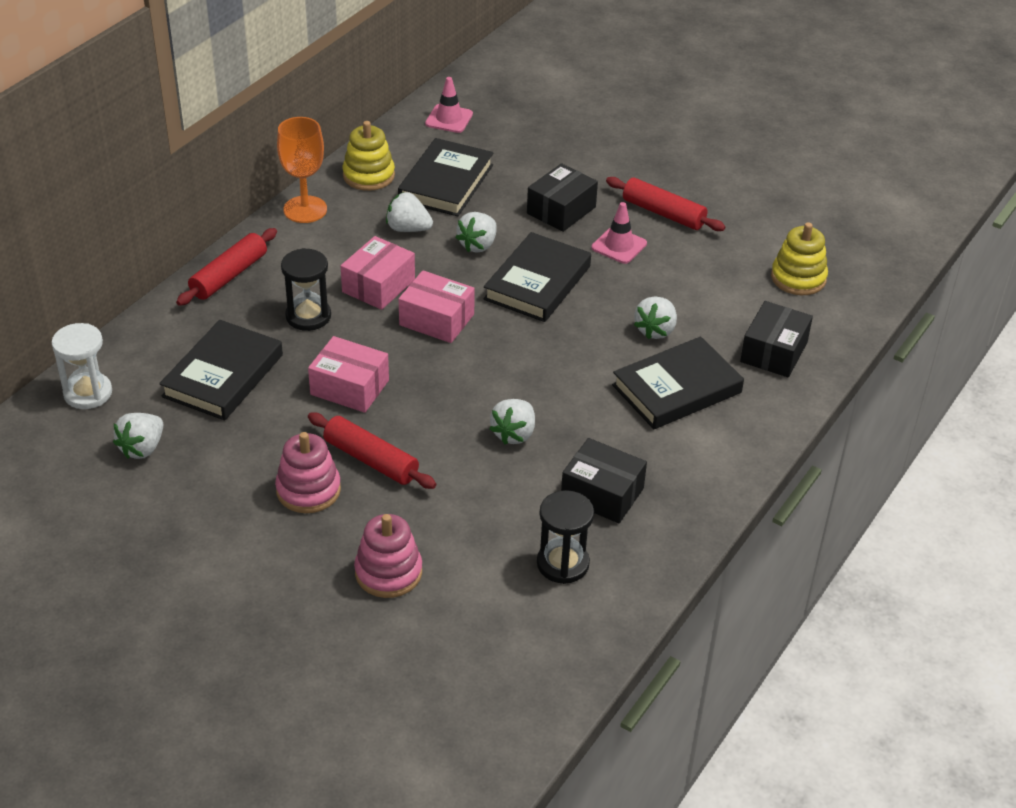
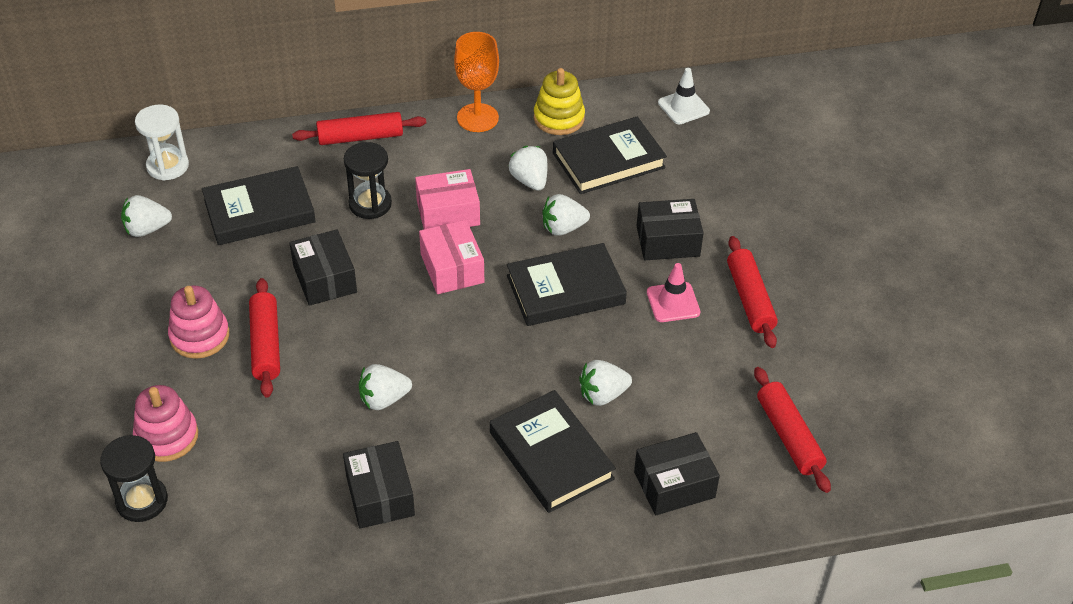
camera: 45 degrees right, 5 degrees up
(349, 387) = (325, 279): pink box -> black box
(449, 119) = (683, 107): pink traffic cone -> white traffic cone
(562, 564) = (280, 526): black hourglass -> black hourglass (142, 501)
(676, 389) = (551, 455): black book -> black book turned 45 degrees clockwise
(798, 278) = (788, 436): yellow stacking toy -> red rolling pin

